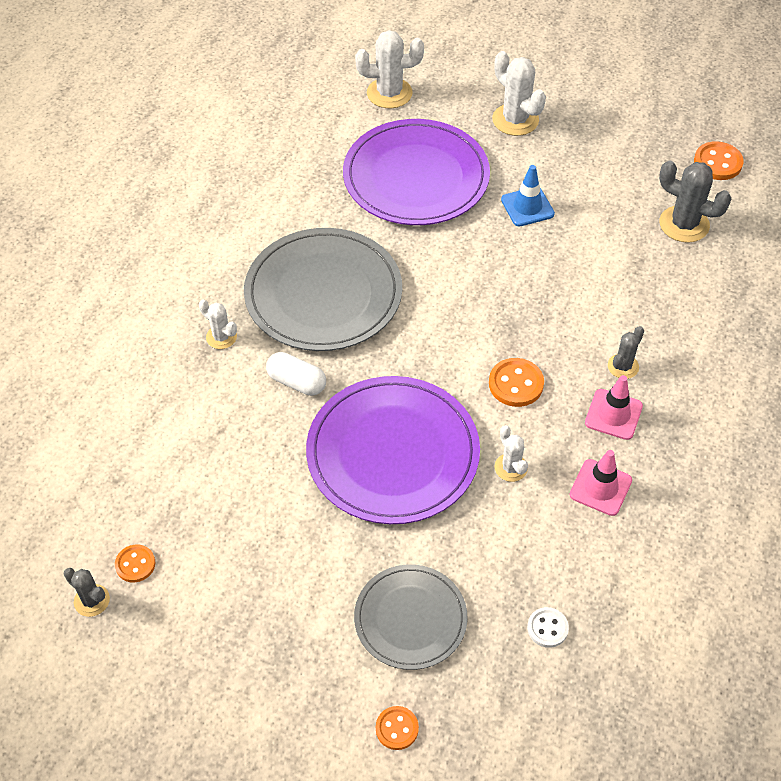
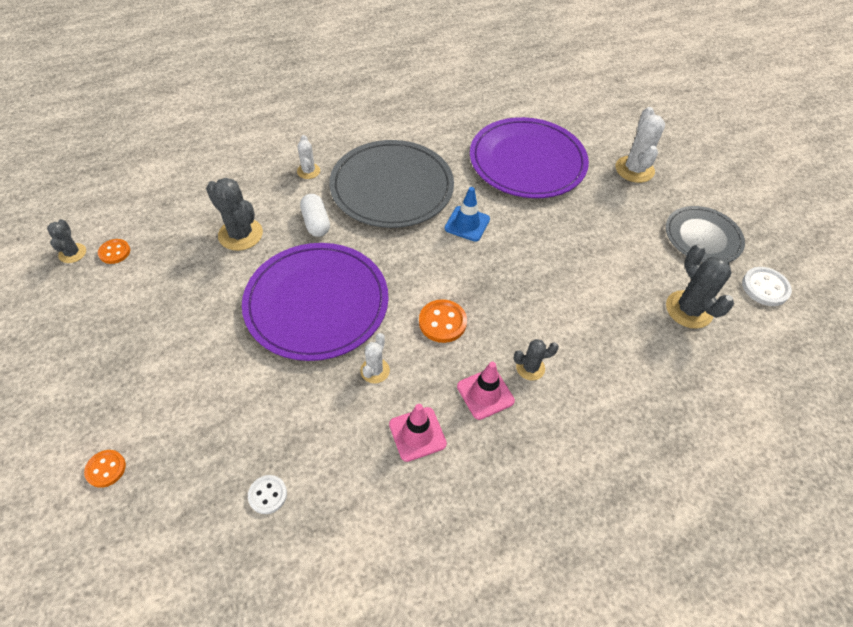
camera: 40 degrees right, 0 degrees up
(239, 449) = (240, 234): none -> grey cactus
(389, 93) = (567, 108): white cactus -> none
(410, 618) = (200, 409): grey plate -> grey plate (702, 237)
(527, 207) = (581, 223): blue traffic cone -> blue traffic cone (467, 224)
(717, 163) = (765, 288): orange button -> white button

